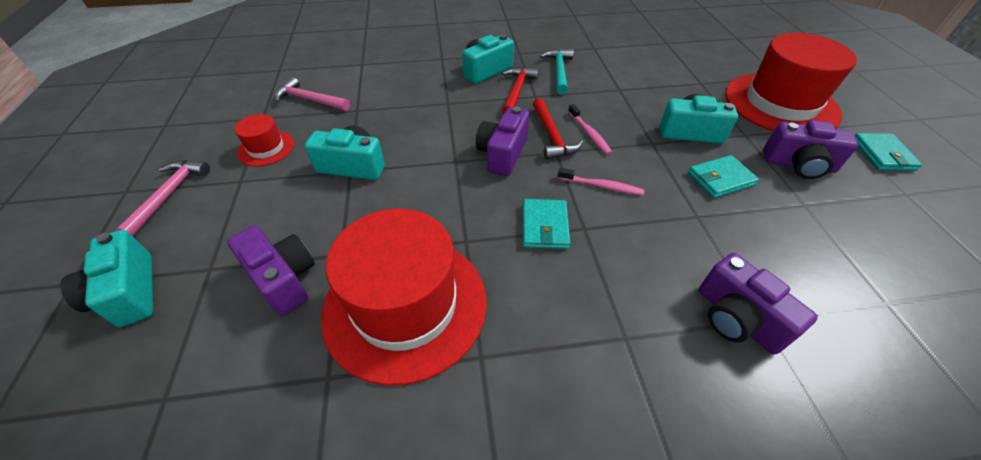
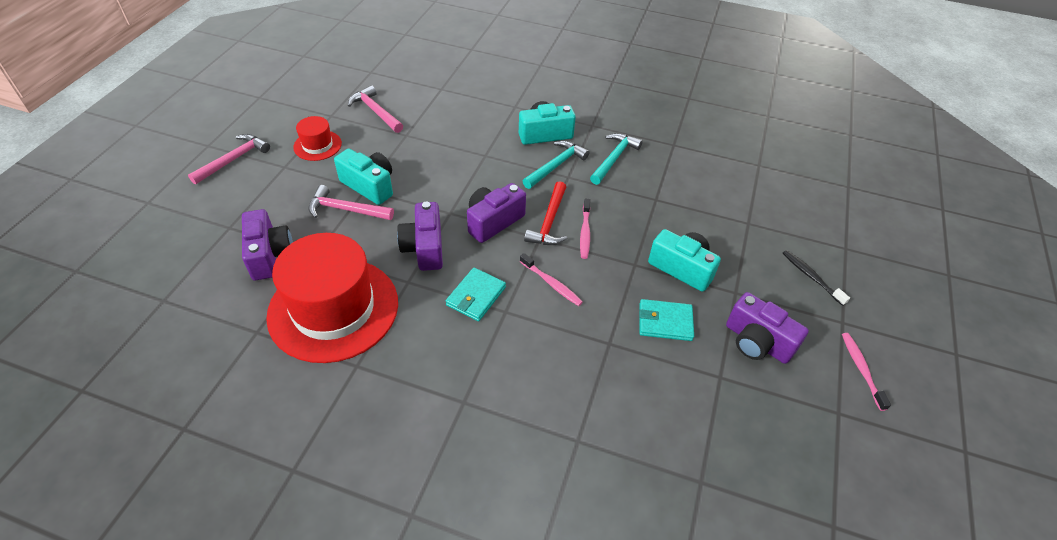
camera: 25 degrees right, 0 degrees up
(129, 293) = (176, 223): turquoise camera -> none
(343, 197) = (346, 209): none -> pink hammer
(517, 91) = (556, 165): red hammer -> turquoise hammer
(736, 318) = (560, 430): purple camera -> purple camera (424, 248)
(780, 104) = (811, 277): red hat -> black toothbrush
(882, 154) = (861, 369): turquoise wallet -> pink toothbrush

